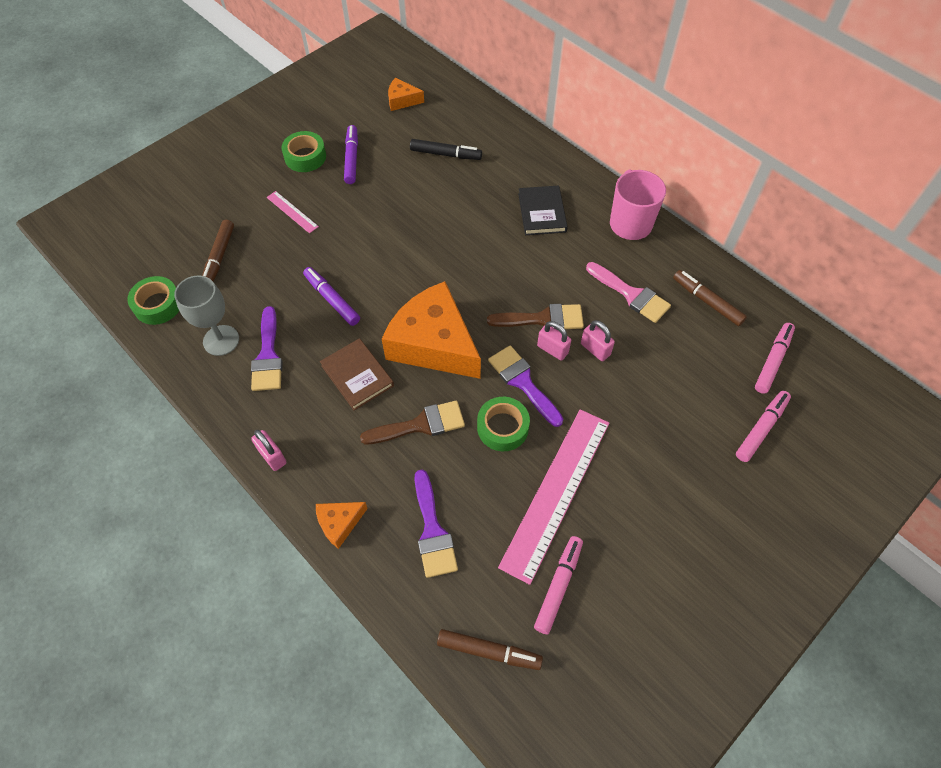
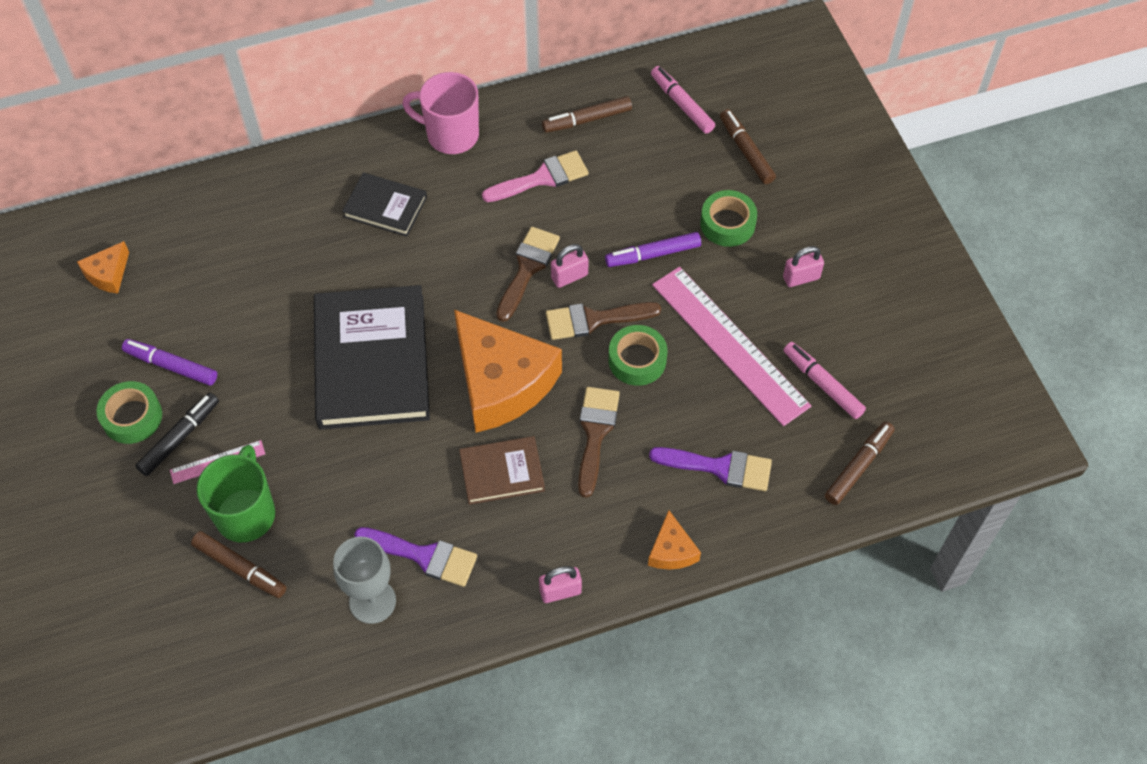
camera: 65 degrees left, 0 degrees up
(158, 305) = (275, 661): green tape -> green tape (727, 224)
(260, 243) = (246, 513): none -> green mug
(332, 300) = (382, 462): purple marker -> purple marker (653, 254)
(410, 259) = (371, 361): none -> black book
(434, 344) = (501, 382): orange cheese -> orange cheese turned 105 degrees counterclockwise
(445, 154) = (233, 263): black marker -> black marker (180, 437)
(523, 382) = (594, 320): purple brush -> brown brush
(595, 349) = (590, 240): pink padlock -> pink padlock (801, 278)
(761, 429) = (746, 151): pink marker -> brown marker

